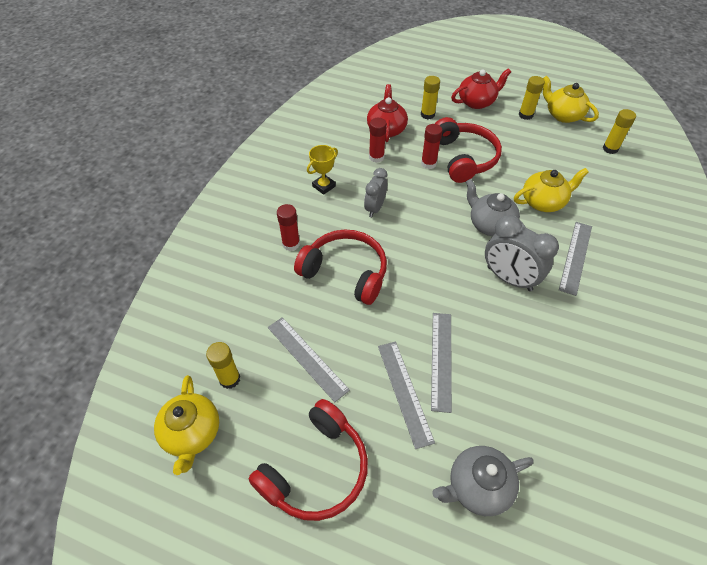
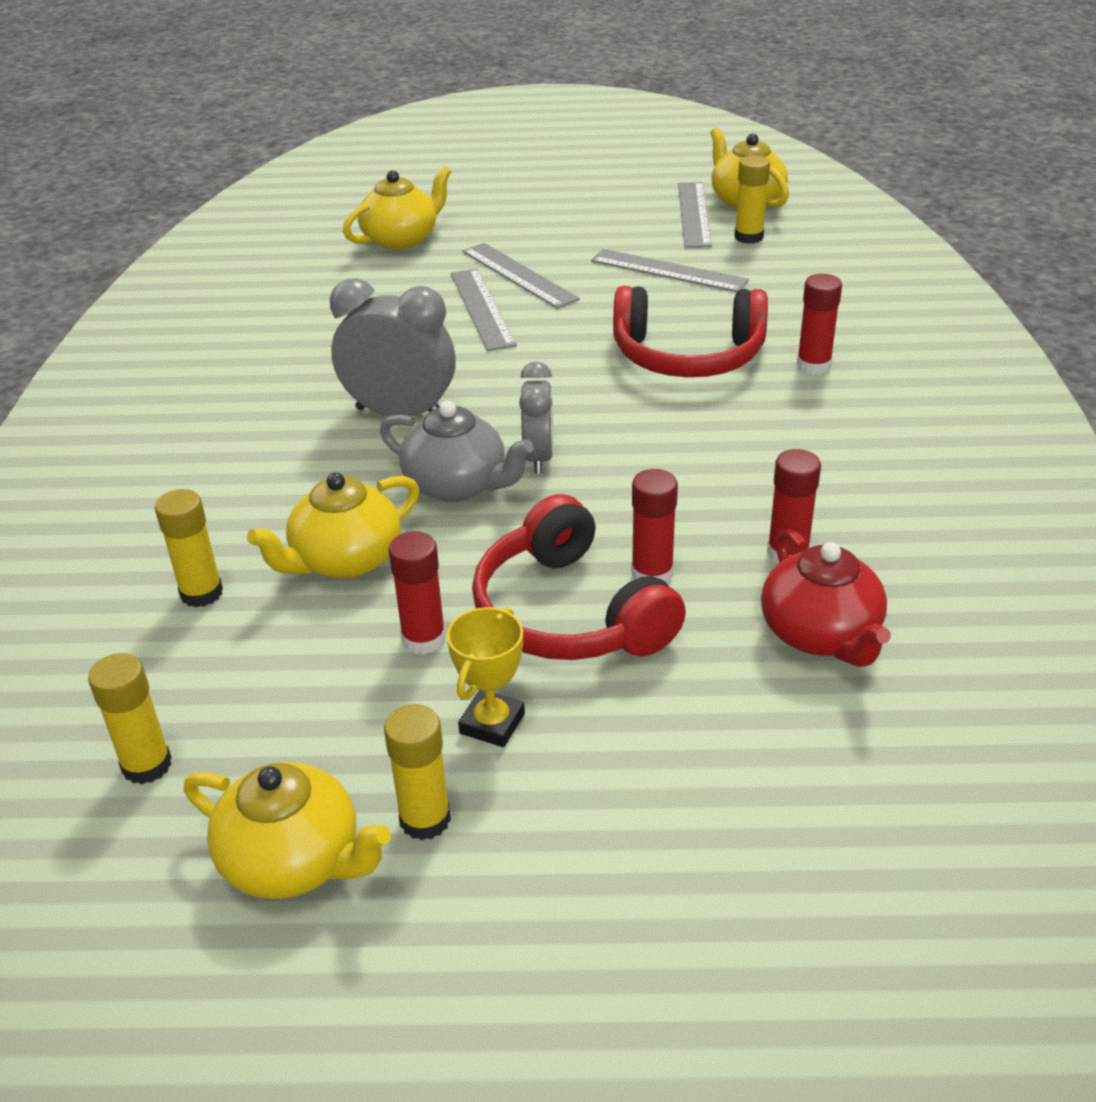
camera: 160 degrees right, 15 degrees down
(316, 469) = (588, 212): red headphones -> none
(324, 186) = (848, 463): yellow trophy -> yellow trophy (492, 723)
(375, 208) = (709, 453): grey clock -> grey clock (538, 457)
(427, 115) = (738, 720): yellow glue stick -> yellow glue stick (201, 593)
(477, 102) = (606, 825): red teapot -> none
(478, 486) = (401, 239): grey teapot -> yellow teapot
(517, 163) = (423, 639): none -> red glue stick
(575, 257) = (273, 475): grey ruler -> grey ruler (694, 214)

